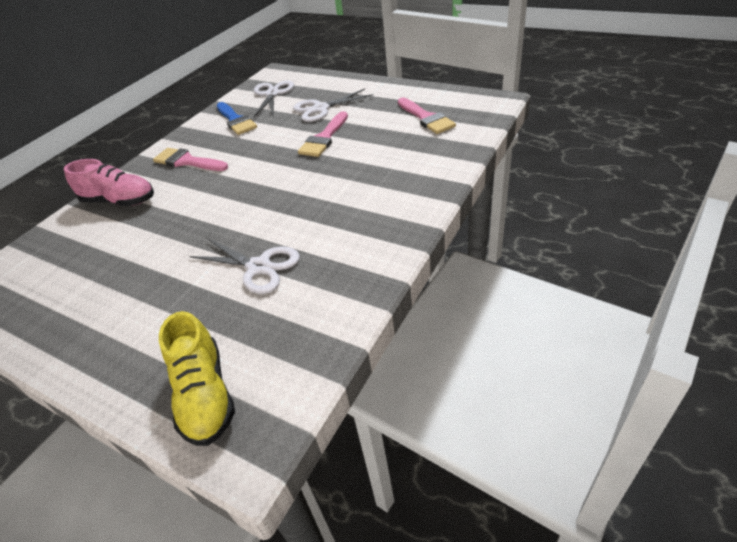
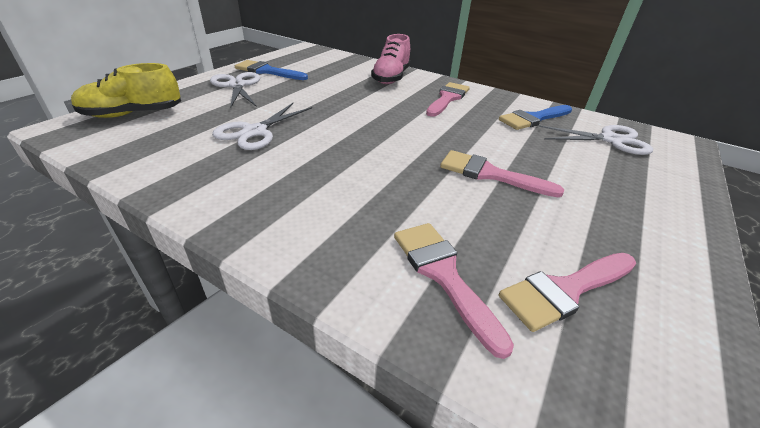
camera: 85 degrees right, 5 degrees down
(62, 312) = (267, 71): none -> blue brush
(320, 109) = (577, 174): white scissors -> white scissors (237, 85)
(427, 150) = (443, 274): none -> pink brush

